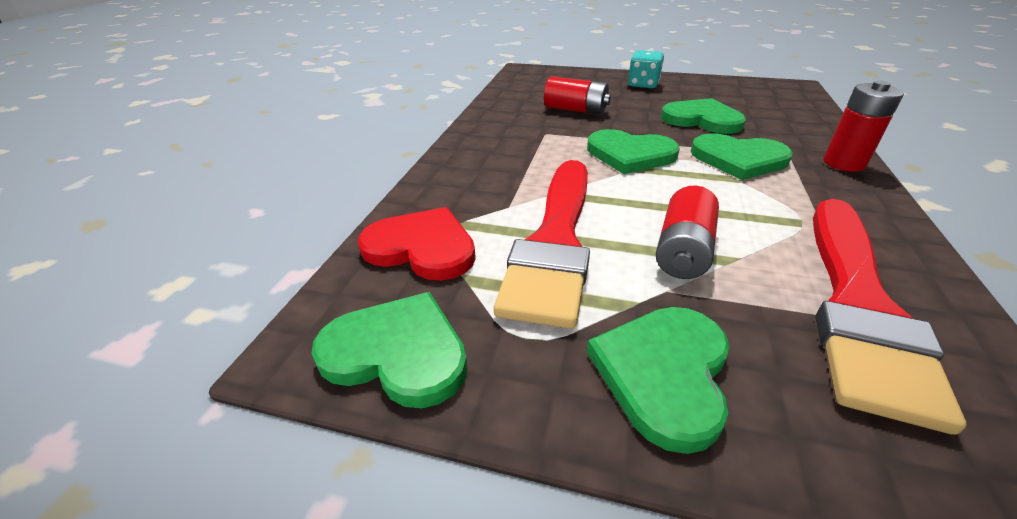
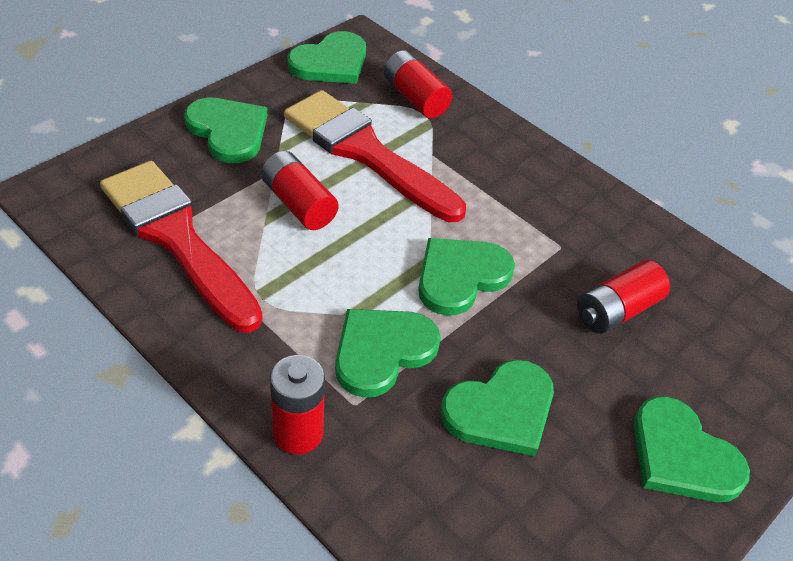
camera: 115 degrees right, 10 degrees up
(422, 247) = (415, 98): red heart -> red battery
(643, 84) = (682, 455): turquoise dice -> green heart

